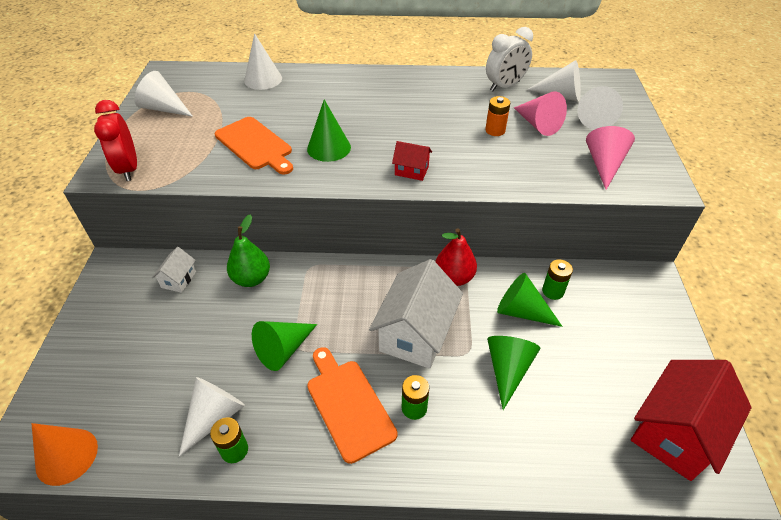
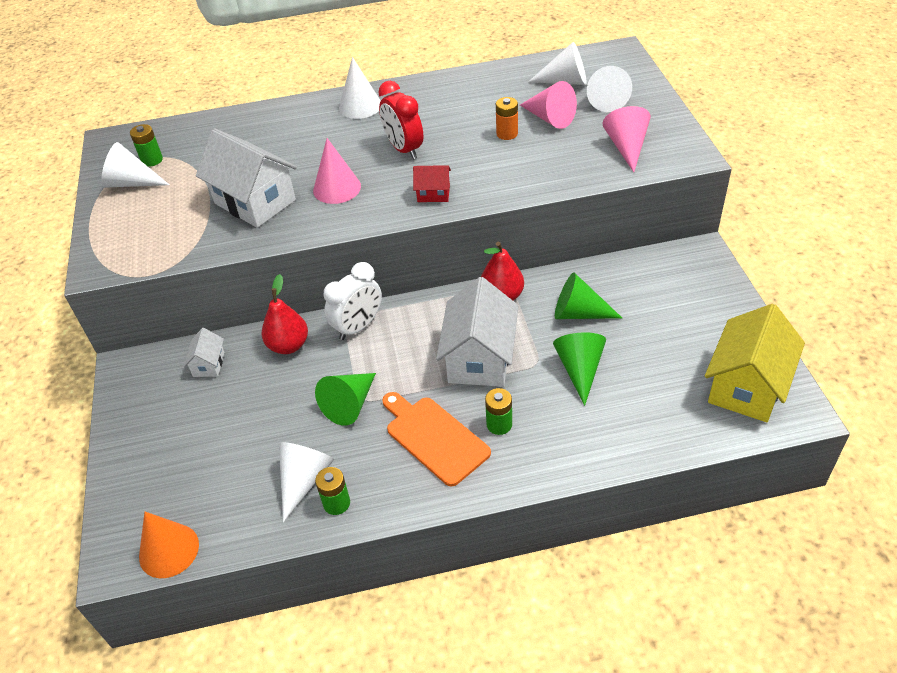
camera: 10 degrees left, 0 degrees up
(128, 169) = (126, 256): red clock -> red clock (404, 149)
(251, 279) = (288, 345): green pear -> red pear
(255, 145) = (255, 202): orange cutting board -> white house
(263, 79) = (231, 127): white cone -> white cone (360, 106)
(329, 148) = (337, 188): green cone -> pink cone
(505, 86) = (503, 82): white clock -> white clock (358, 327)
(553, 291) = (605, 287): green battery -> green battery (152, 160)
(675, 433) = (746, 386): red house -> yellow house

